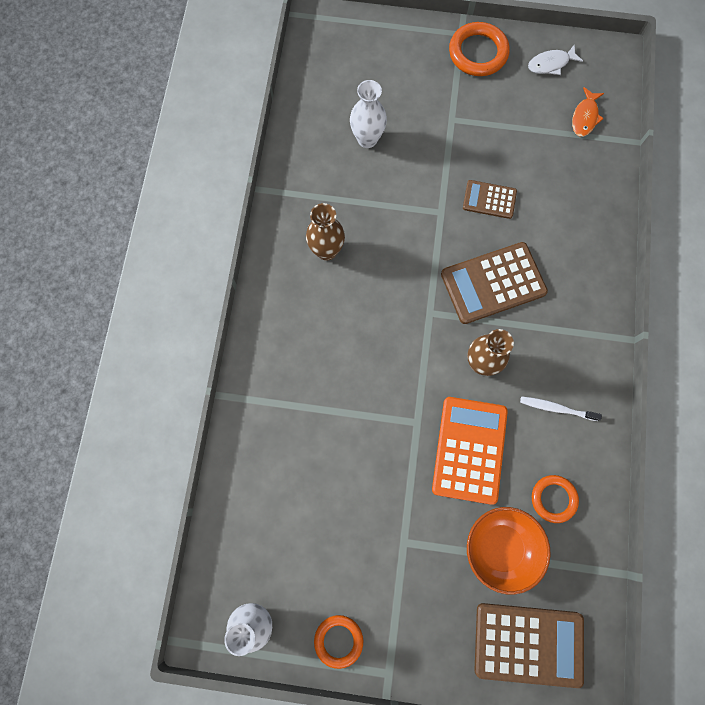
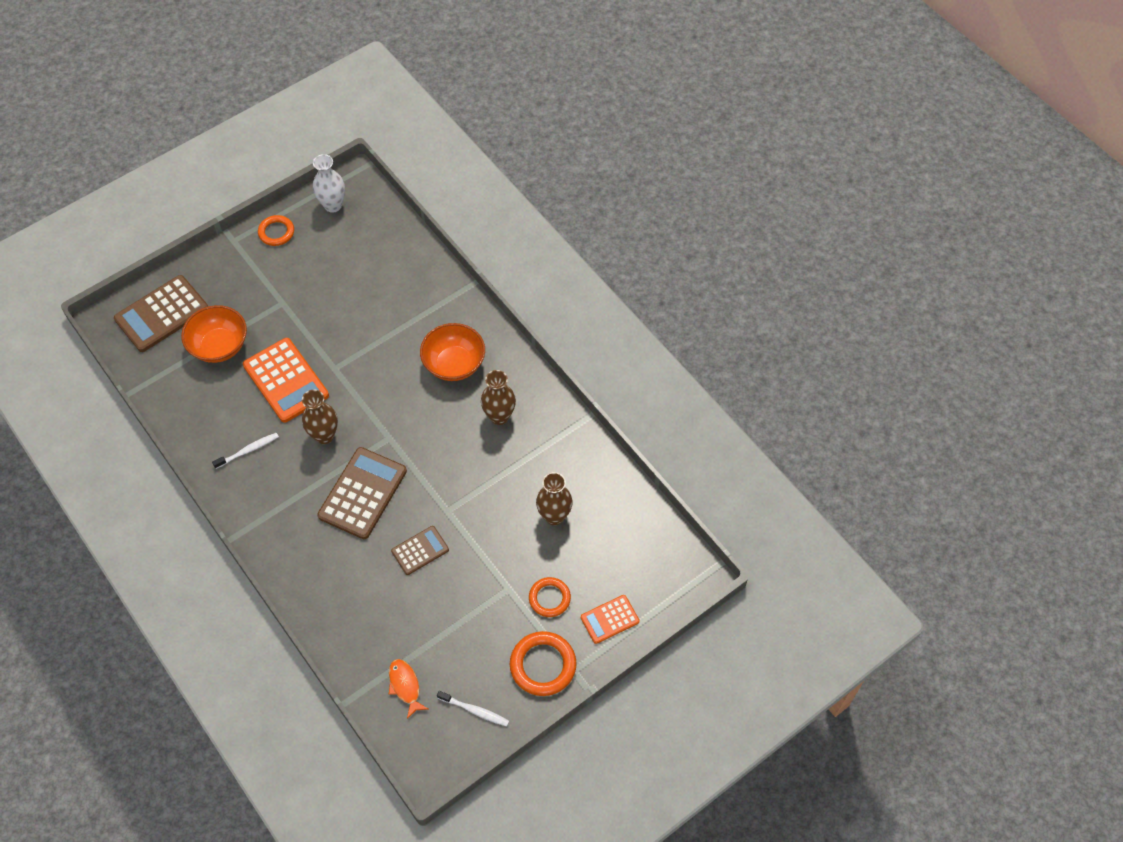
camera: 135 degrees right, 15 degrees down
(315, 330) = (454, 364): none -> orange bowl
(367, 139) = (554, 516): white vase -> brown vase
(404, 42) = (609, 619): none -> orange calculator
(550, 64) = (475, 710): white fish -> white toothbrush
(553, 499) = (207, 397): orange ring -> orange ring (549, 598)

